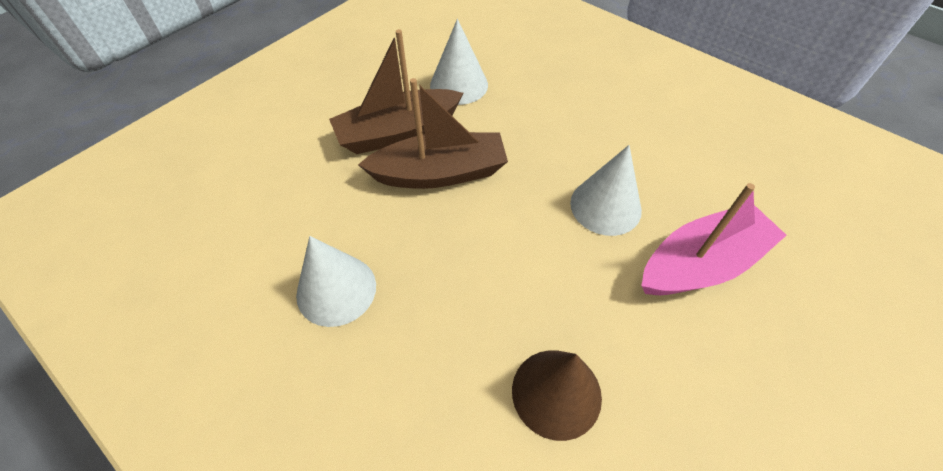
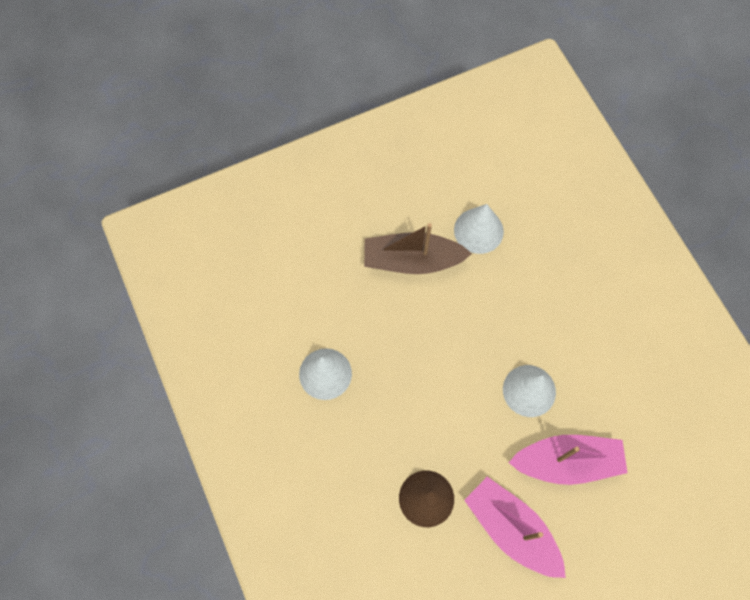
camera: 25 degrees right, 15 degrees up
(439, 173) = (426, 311): brown boat -> none
(695, 379) = (512, 529): none -> pink boat

